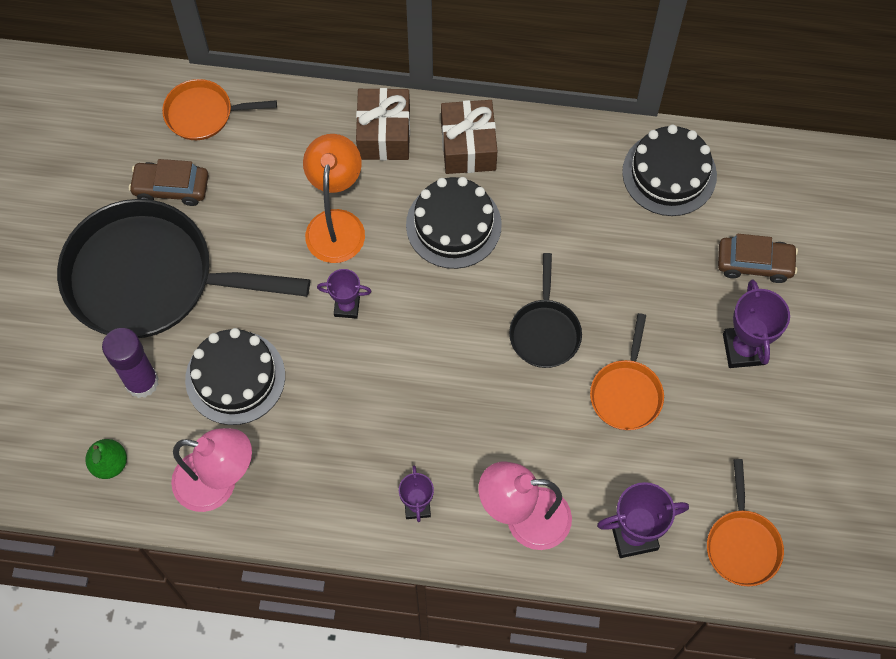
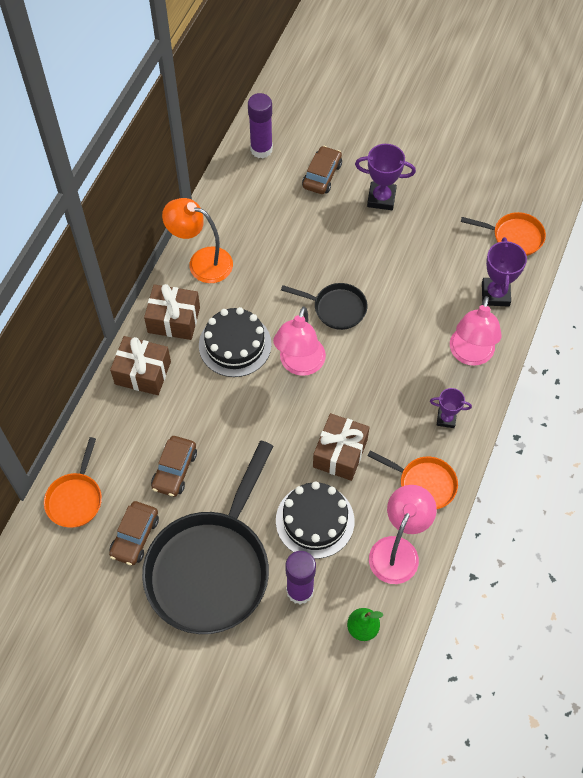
camera: 75 degrees left, 5 degrees down
(264, 205) = (174, 470): none -> brown car
(333, 386) = (340, 453): none -> brown gift
(336, 224) = (208, 422): orange lamp -> orange lamp (201, 262)
(347, 307) = (279, 430): purple trophy -> none
(446, 307) = (299, 365): none -> pink lamp
(626, 393) = (394, 272): orange pan -> orange pan (424, 484)
(669, 173) = (239, 204): black cake -> none
(769, 177) = (261, 149): none -> purple glue stick

